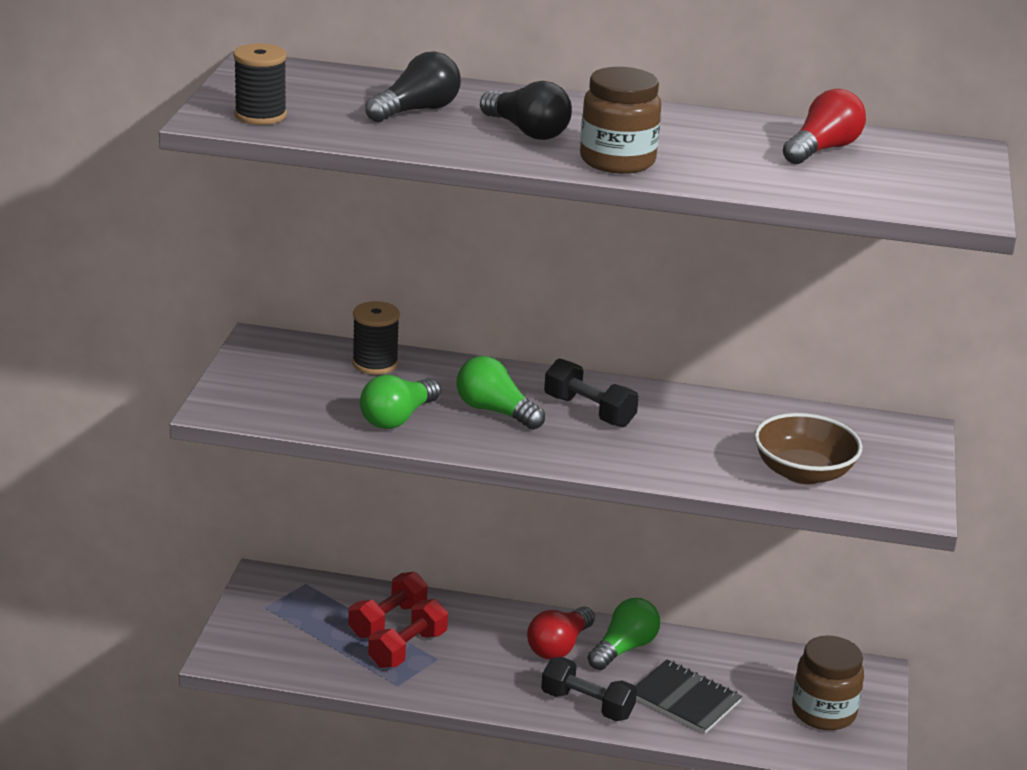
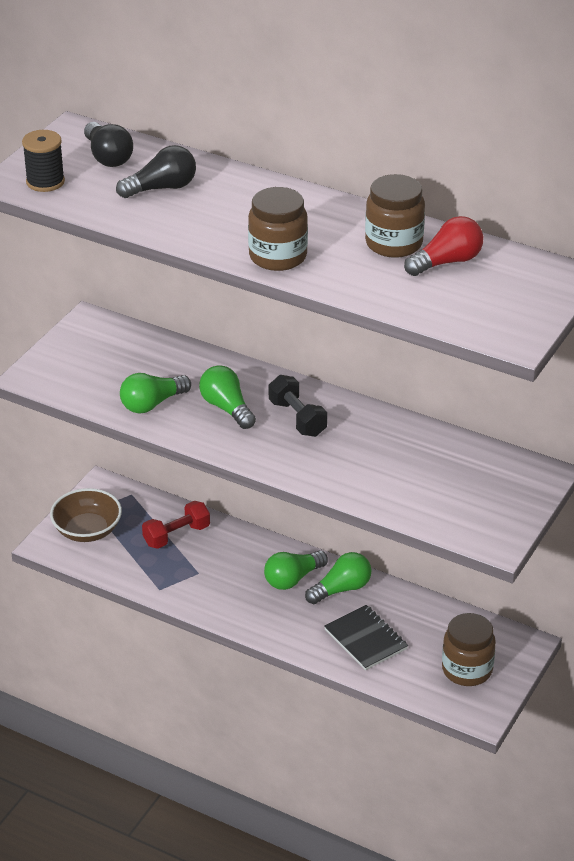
camera: 20 degrees right, 10 degrees up
(375, 364) = (161, 352): black spool -> none
(408, 649) = (180, 561): red dumbbell -> none
(527, 131) = (230, 218): black light bulb -> black light bulb (108, 157)
(559, 647) = (293, 579): red light bulb -> green light bulb
(587, 705) = (289, 630): black dumbbell -> none
(745, 138) = (394, 243): none -> brown jar
(803, 473) = (428, 498): brown bowl -> brown bowl (87, 530)

